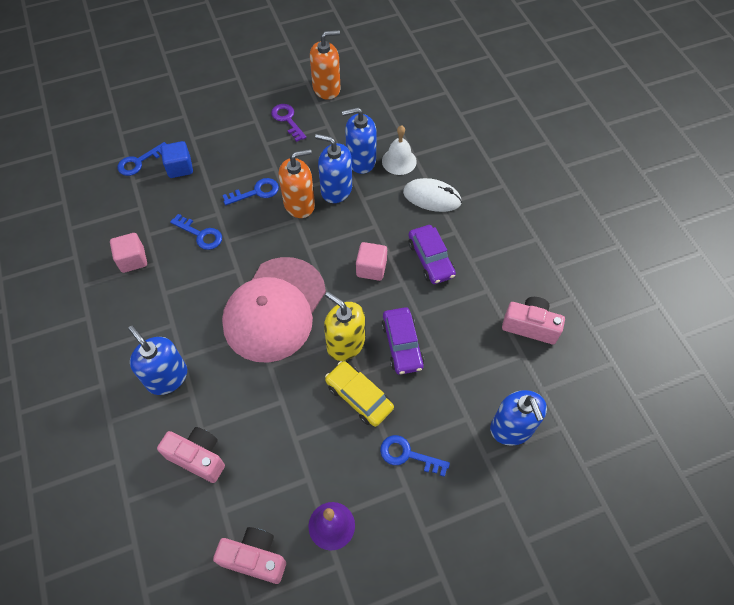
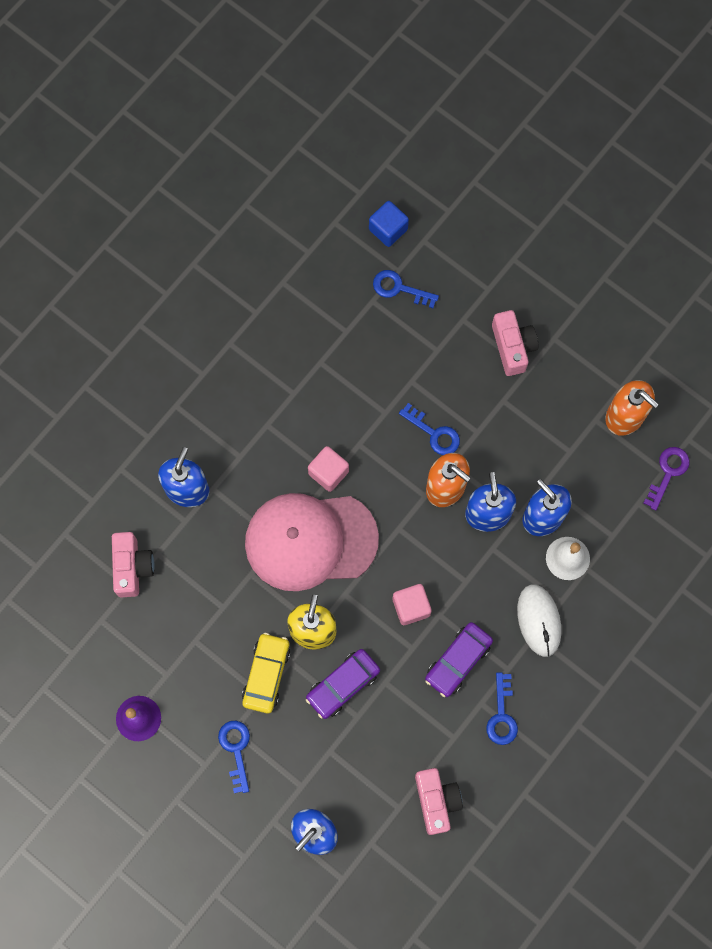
camera: 60 degrees right, 15 degrees up
(133, 260) = (284, 369): pink cube -> pink cube (328, 472)
(180, 168) = (417, 335): blue cube -> blue cube (388, 229)
(200, 234) = (350, 413): blue key -> blue key (502, 715)
(255, 558) = (78, 670): pink camera -> pink camera (513, 347)
(287, 120) = (550, 403): purple key -> purple key (667, 473)

